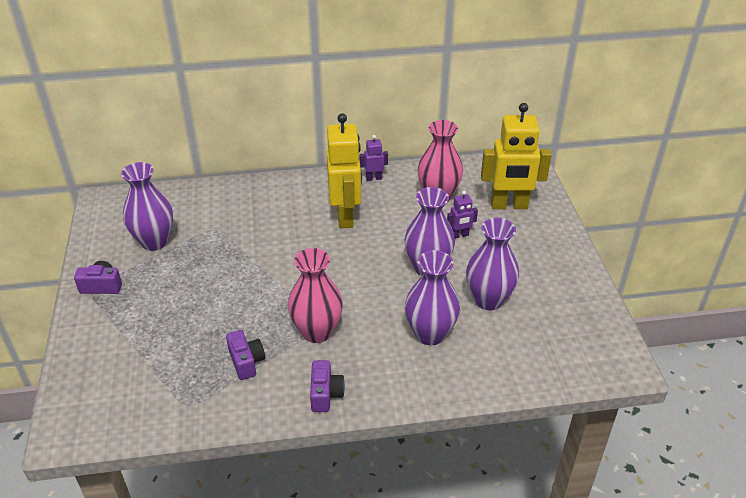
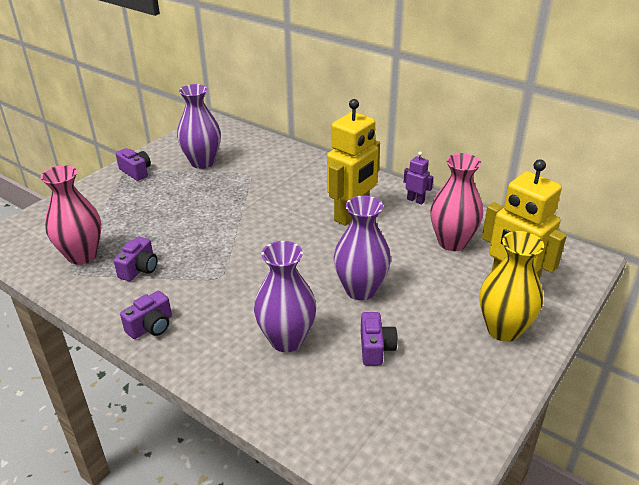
camera: 45 degrees right, 5 degrees down
(317, 332) = (210, 281): pink vase -> pink vase (82, 255)
(459, 235) = (426, 282): purple robot -> none
(488, 300) = (375, 348): purple vase -> purple camera
(539, 238) = (503, 330): none -> yellow vase

